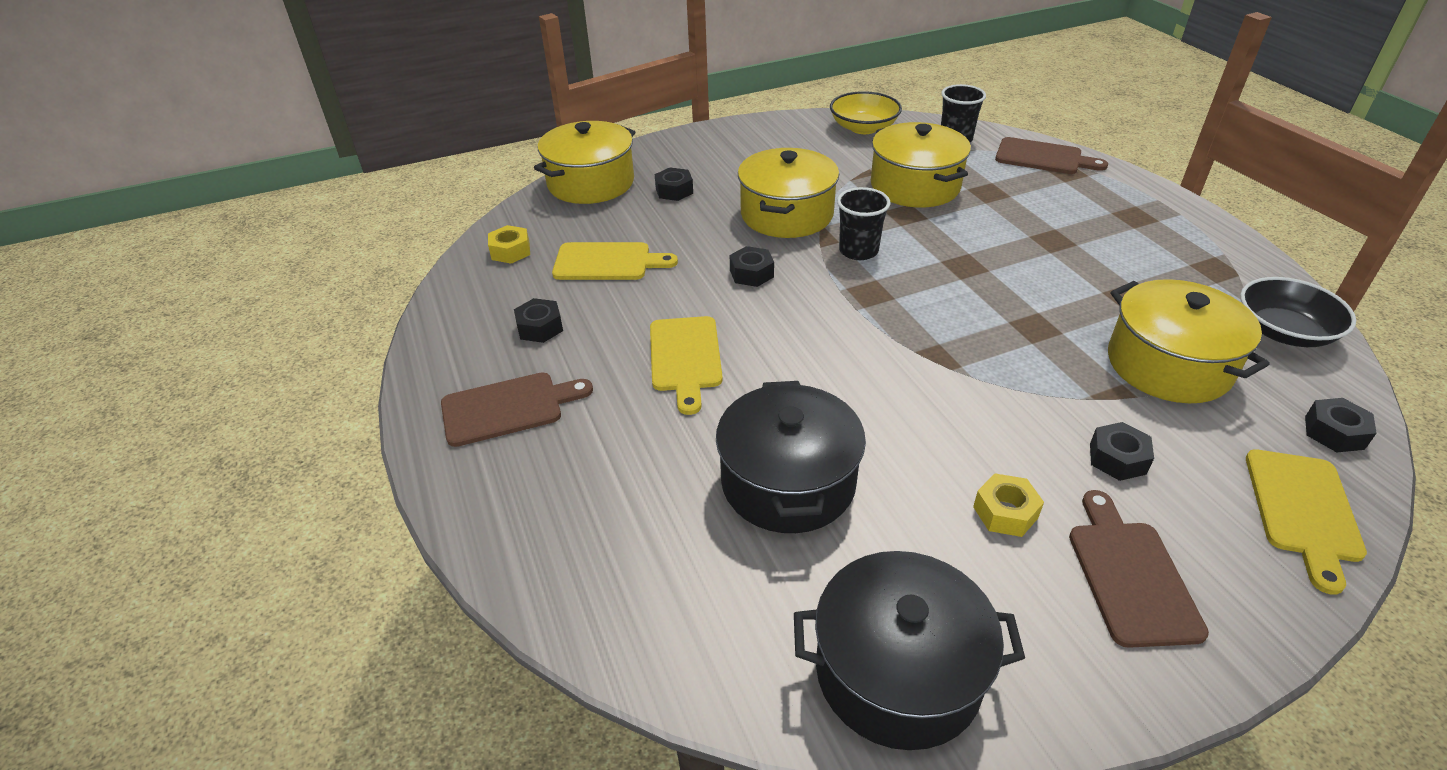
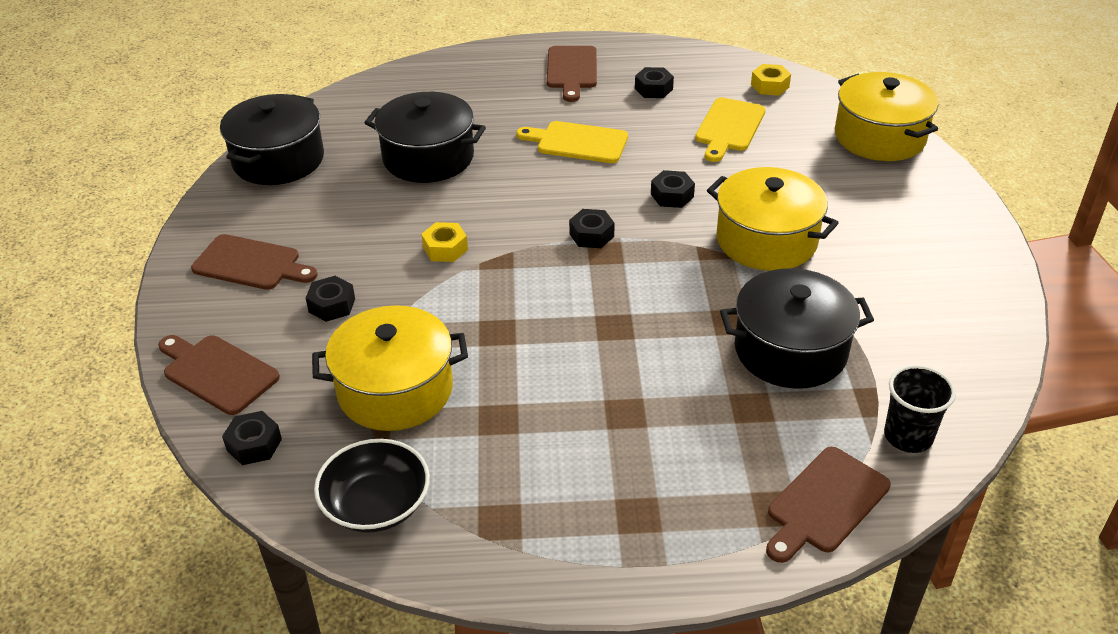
camera: 110 degrees right, 0 degrees up
(674, 191) = (845, 182): black nut -> black nut (591, 235)
(858, 251) = (676, 266): black cup -> none
(863, 128) = (967, 360): yellow bowl -> none
(915, 186) = (790, 350): yellow pot -> black pot
(1005, 512) = (335, 234): yellow nut -> yellow nut (445, 249)
(1303, 510) = (217, 372): yellow cutting board -> brown cutting board

